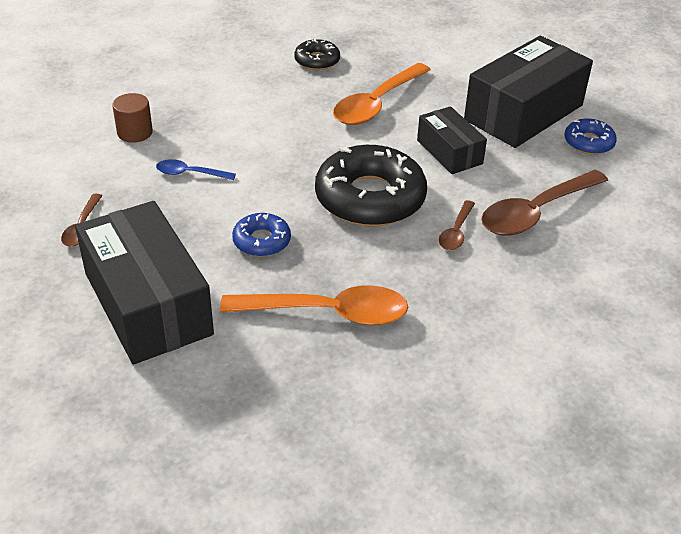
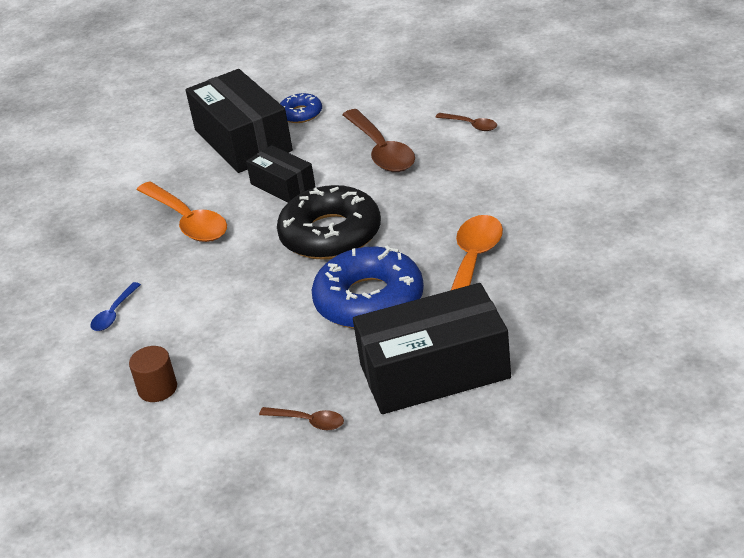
camera: 70 degrees left, 5 degrees down
(190, 173) = (249, 346): blue spoon -> blue spoon (114, 313)
(261, 241) = (369, 300): blue donut -> blue donut, size x2.02
(317, 60) = (89, 255): black donut -> none
(449, 152) = (282, 185): black box -> black box turned 60 degrees clockwise
(456, 232) = (393, 192): brown spoon -> brown spoon (471, 125)

